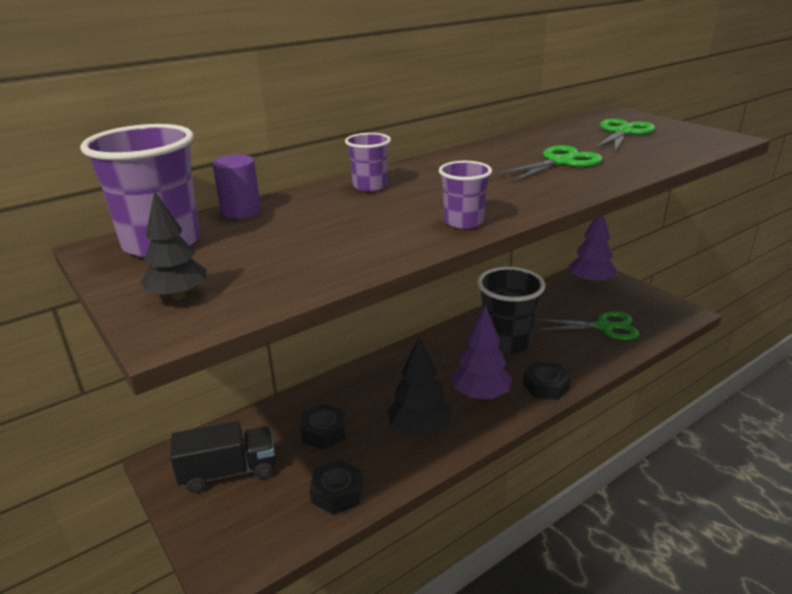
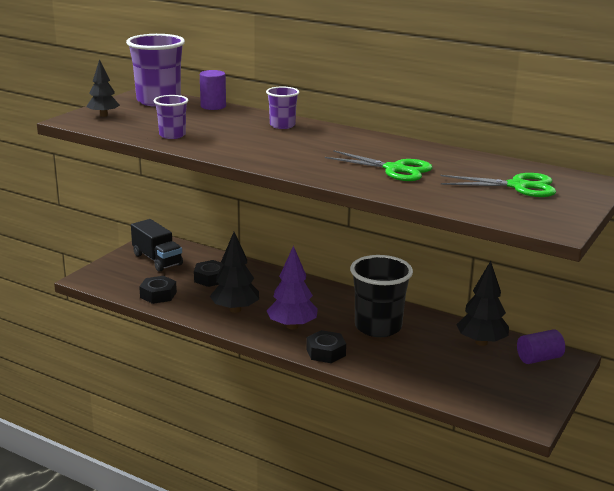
camera: 65 degrees right, 5 degrees down
(463, 222) = (238, 153): purple cup -> purple cup (172, 135)
(555, 298) = (481, 342): none -> black tree
(590, 282) = (539, 358): purple tree -> purple cylinder
(604, 327) = (450, 373): green scissors -> none

